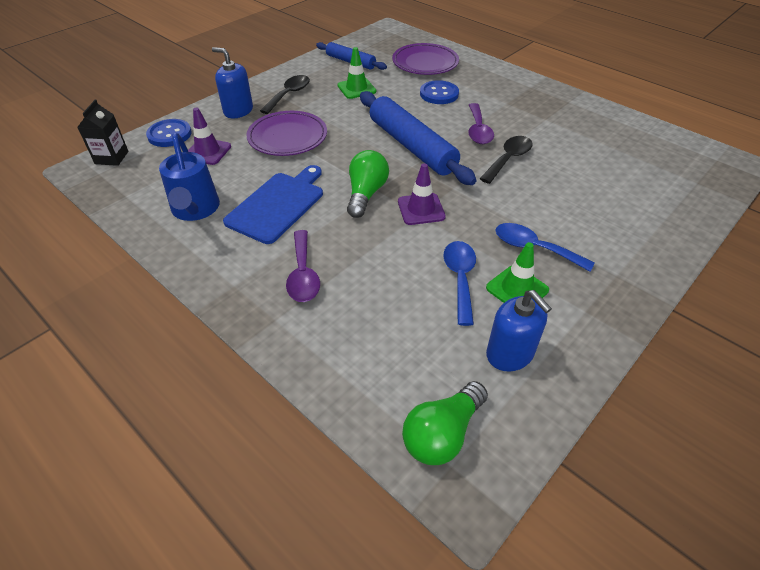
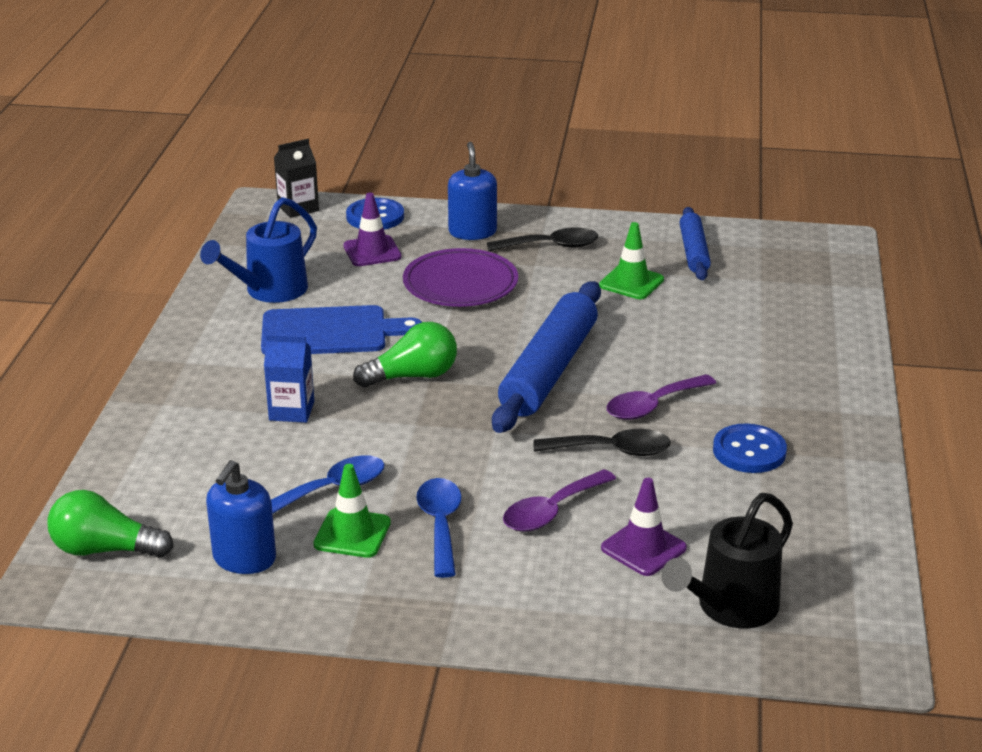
camera: 55 degrees right, 15 degrees down
(303, 274) = (239, 392): purple spoon -> purple spoon (551, 511)
(352, 259) = (291, 411): none -> blue carton
(421, 209) = (426, 422): purple traffic cone -> purple traffic cone (643, 548)
(425, 63) = (778, 305): purple plate -> none
(439, 94) = (706, 345): blue button -> blue button (749, 451)
(675, 184) = (729, 608): none -> black watering can

